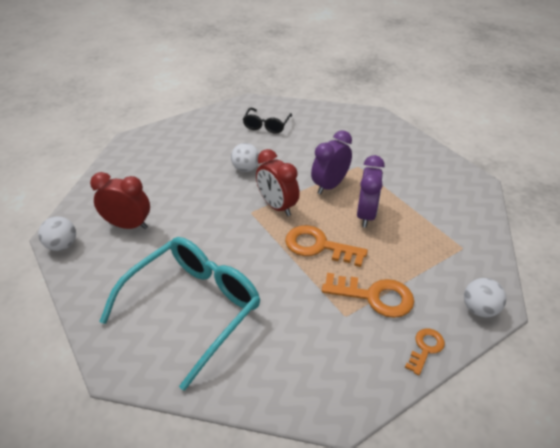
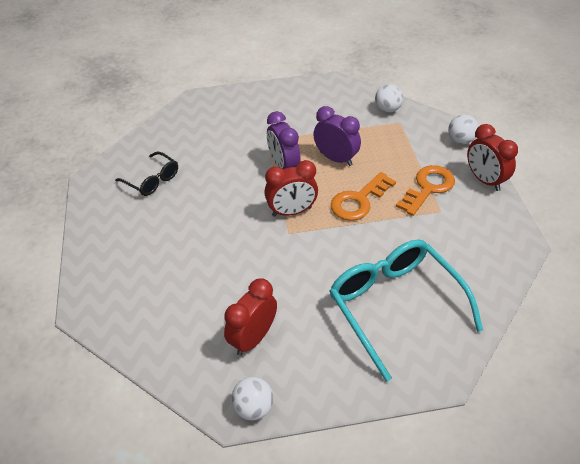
camera: 65 degrees left, 5 degrees up
(246, 169) = (218, 218): white ball -> white ball (387, 109)
(425, 348) = (484, 180): orange key -> red clock

